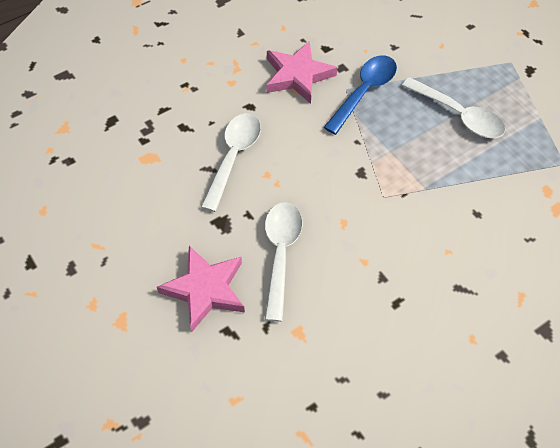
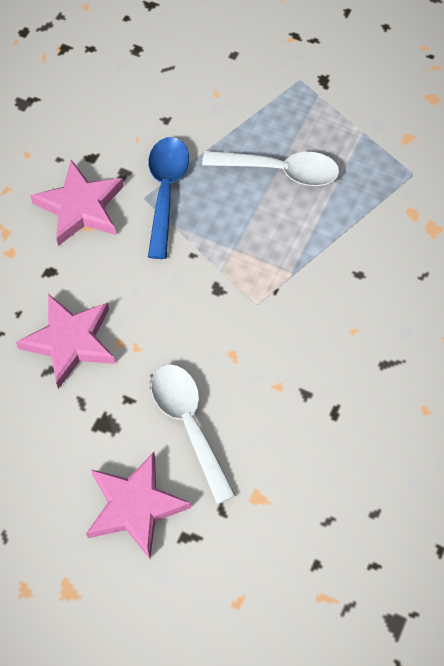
camera: 30 degrees left, 5 degrees up
(233, 157) = (70, 342): white spoon -> pink star

